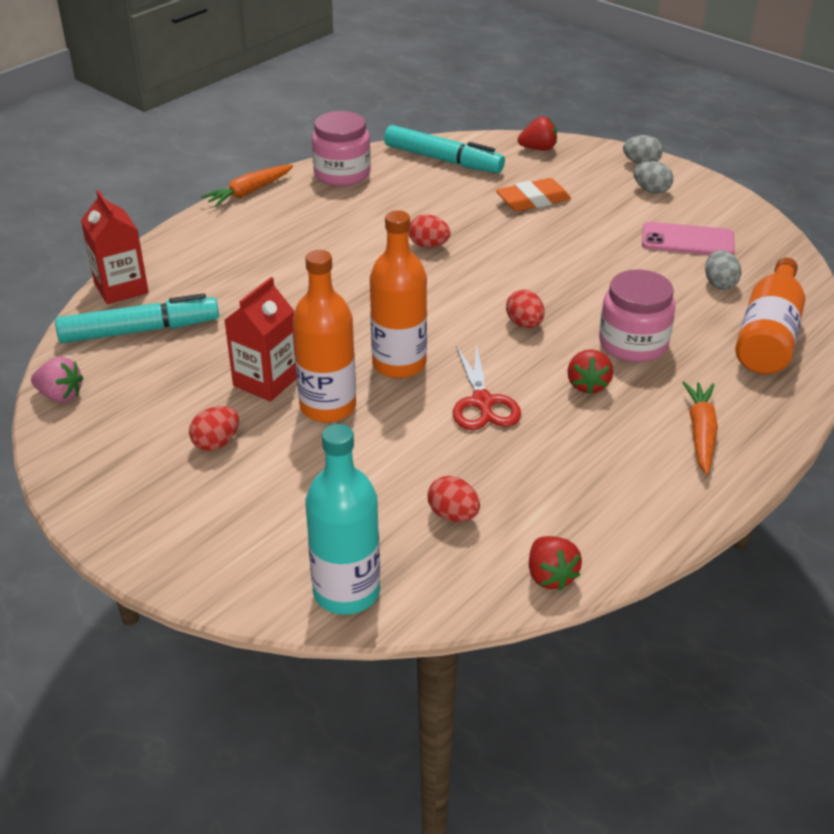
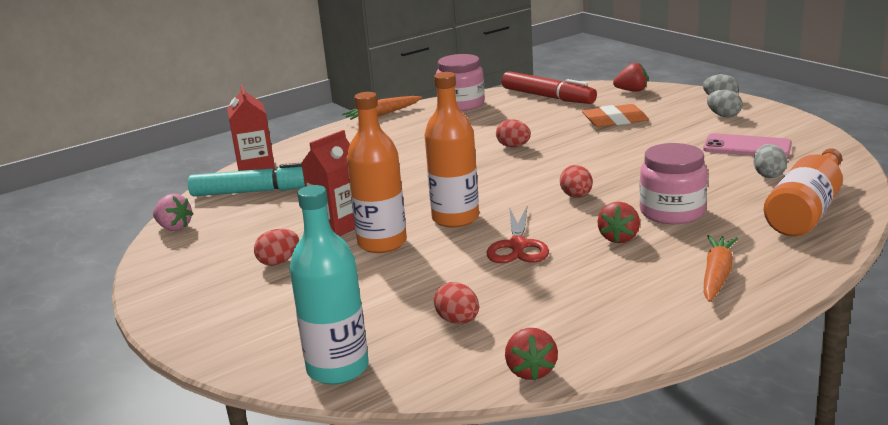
camera: 15 degrees right, 15 degrees down
(443, 160) = (548, 97): turquoise marker -> red marker

